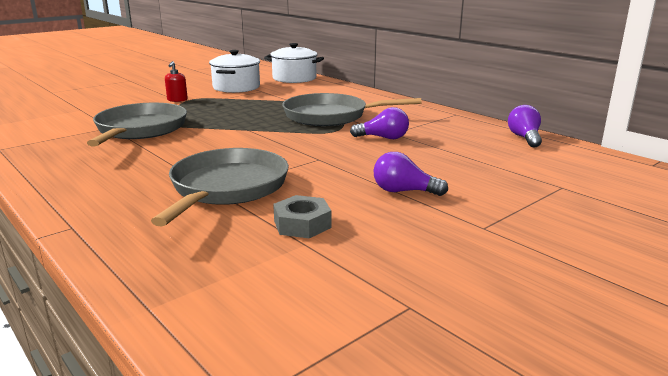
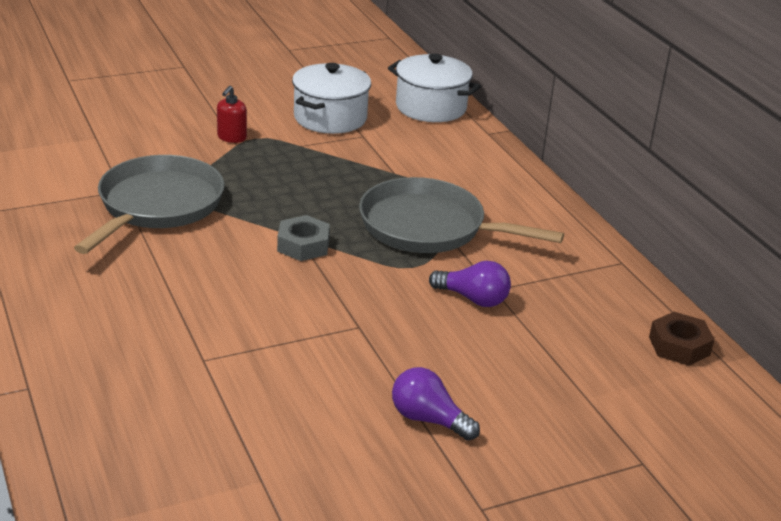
camera: 15 degrees right, 10 degrees up
(227, 188) = (218, 359): grey pan -> none
(302, 224) = (274, 447): grey nut -> grey nut (303, 245)
(524, 138) = (679, 346): purple light bulb -> brown nut

